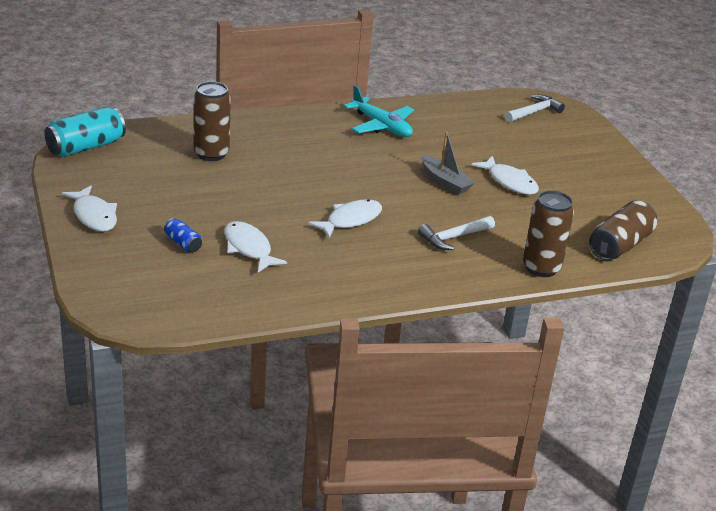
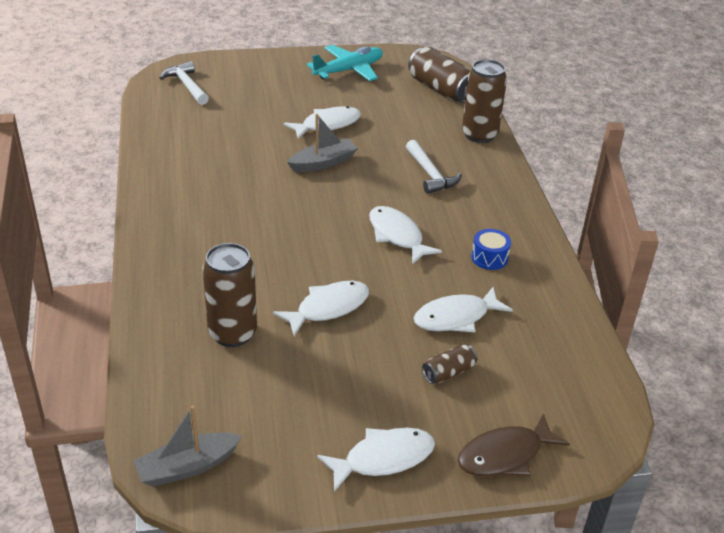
camera: 80 degrees left, 5 degrees up
(86, 147) = (187, 467): turquoise can -> grey boat
(98, 266) = (505, 455): none -> brown fish
(183, 243) = (448, 372): blue can -> brown can
(247, 190) = (328, 308): none -> white fish
(334, 267) = (489, 258): none -> blue drum
(381, 126) = (191, 187): turquoise plane -> turquoise plane (349, 70)

